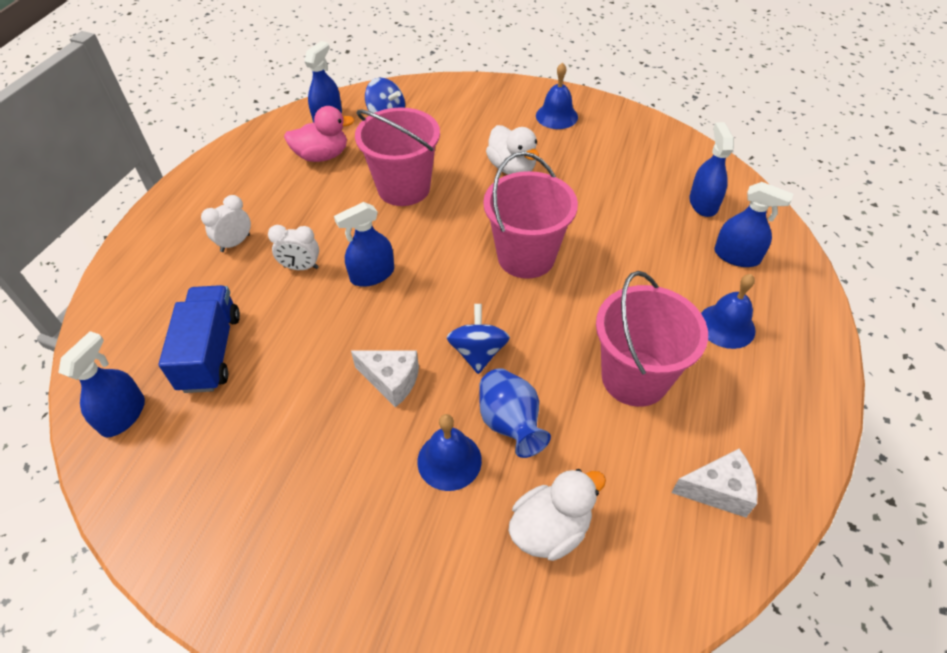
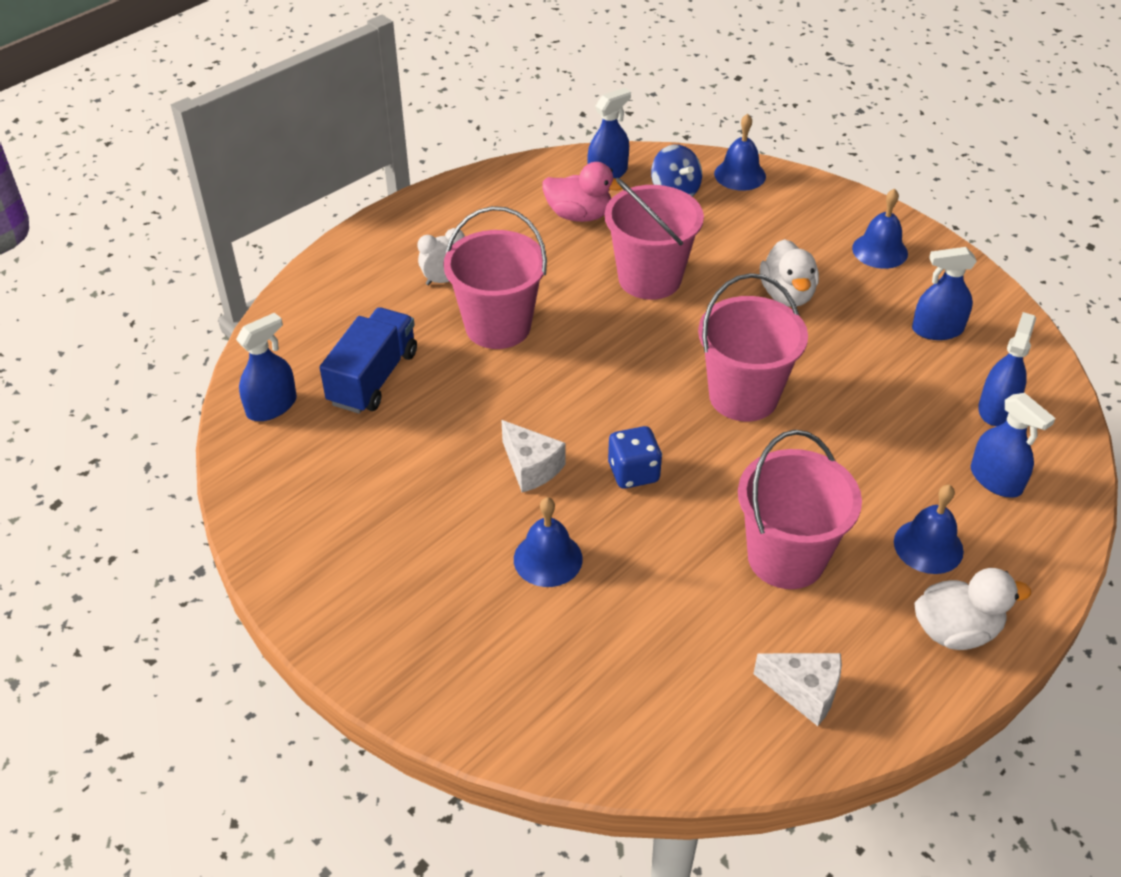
camera: 25 degrees right, 5 degrees down
(301, 267) = (498, 326): white clock -> pink bucket
(372, 274) = (566, 358): blue spray bottle -> blue spray bottle (937, 330)
(428, 91) = (740, 175): none -> blue bell
(478, 352) = (633, 473): blue spinning top -> blue dice
(510, 423) = (627, 550): blue vase -> none
(550, 529) = (611, 654): white duck -> white duck (955, 631)

